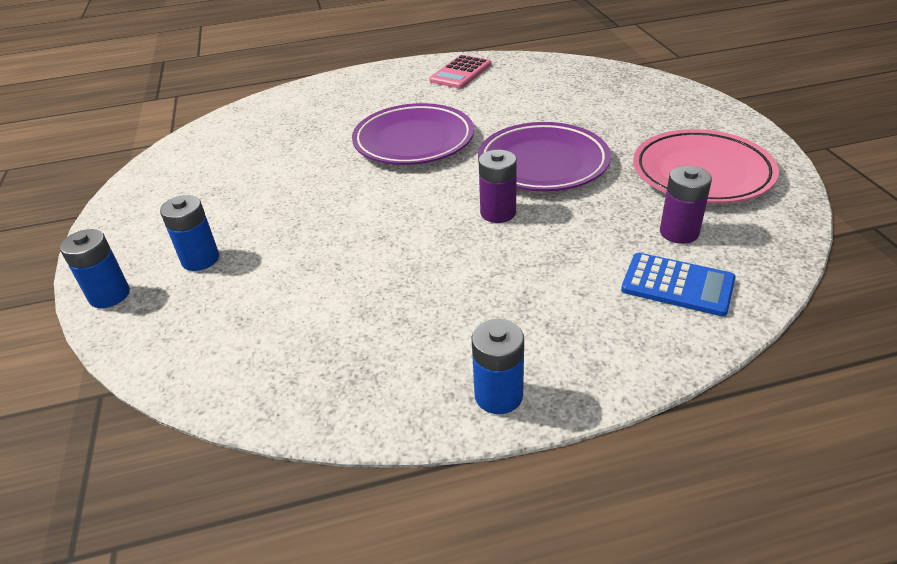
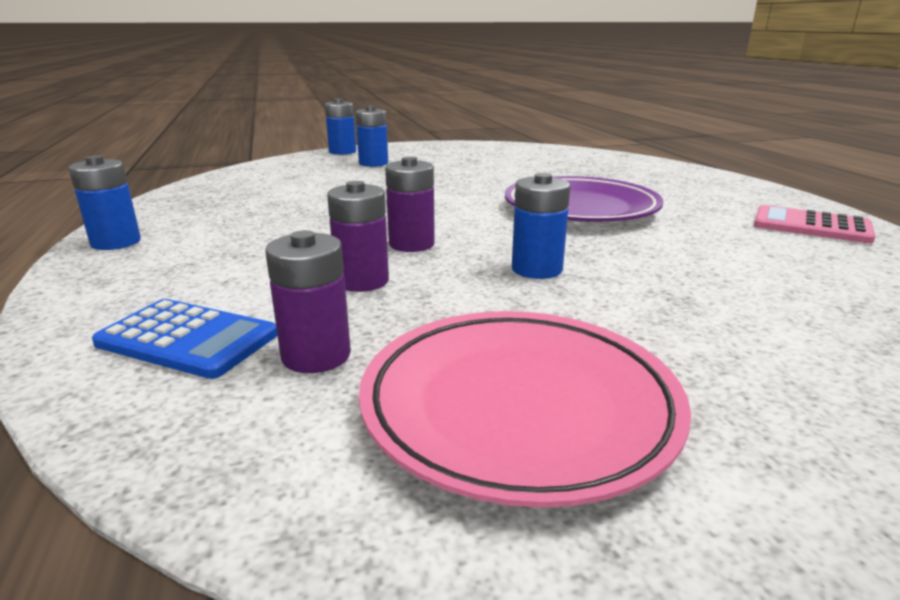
camera: 85 degrees right, 15 degrees down
(543, 163) = (537, 269): purple plate -> blue battery
(573, 228) = (362, 281): none -> purple battery
(677, 285) = (187, 339): blue calculator -> blue calculator turned 90 degrees counterclockwise

